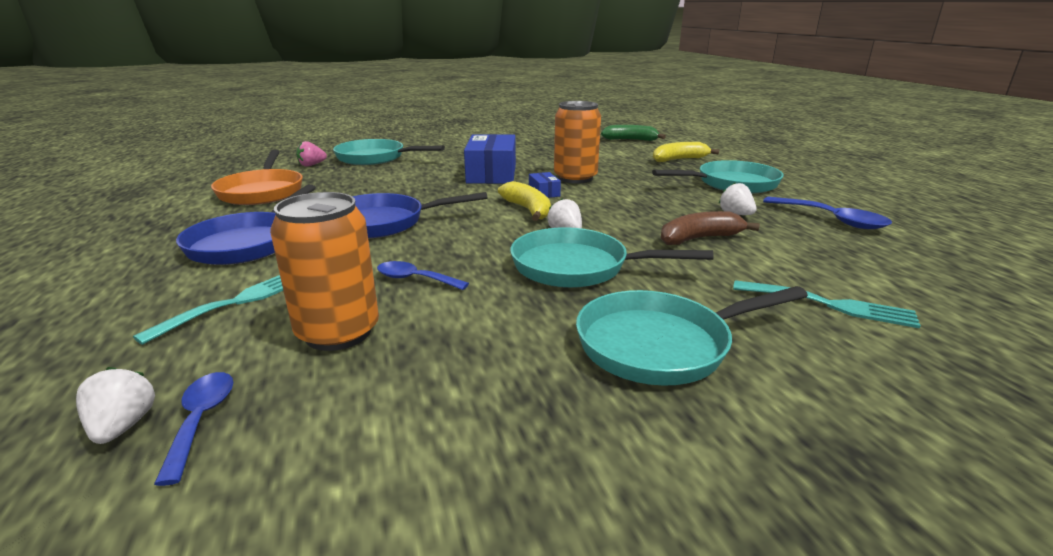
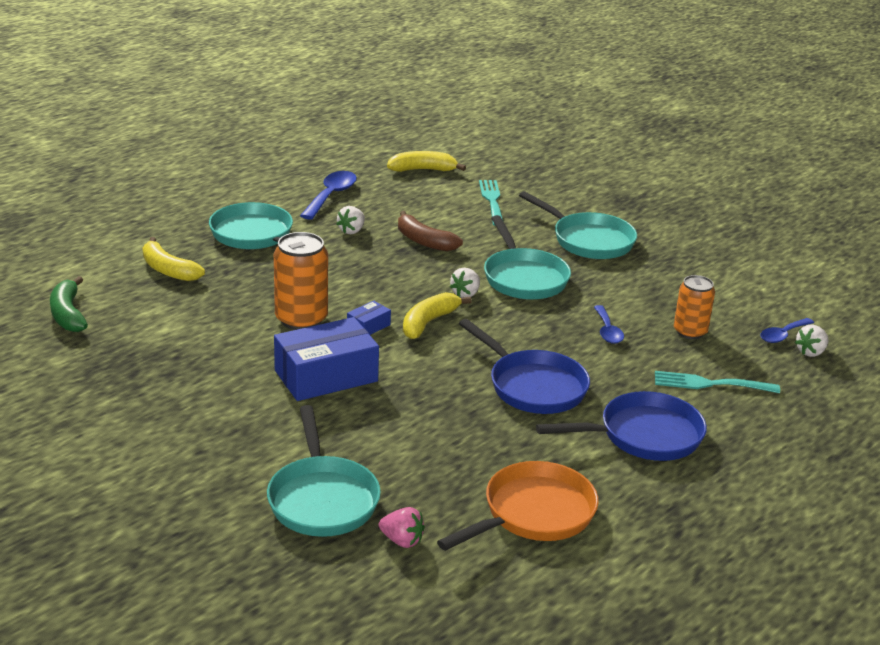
camera: 120 degrees left, 5 degrees up
(338, 332) = (690, 332): orange can -> orange can, size x0.66
(946, 281) = (423, 170): none -> yellow banana

